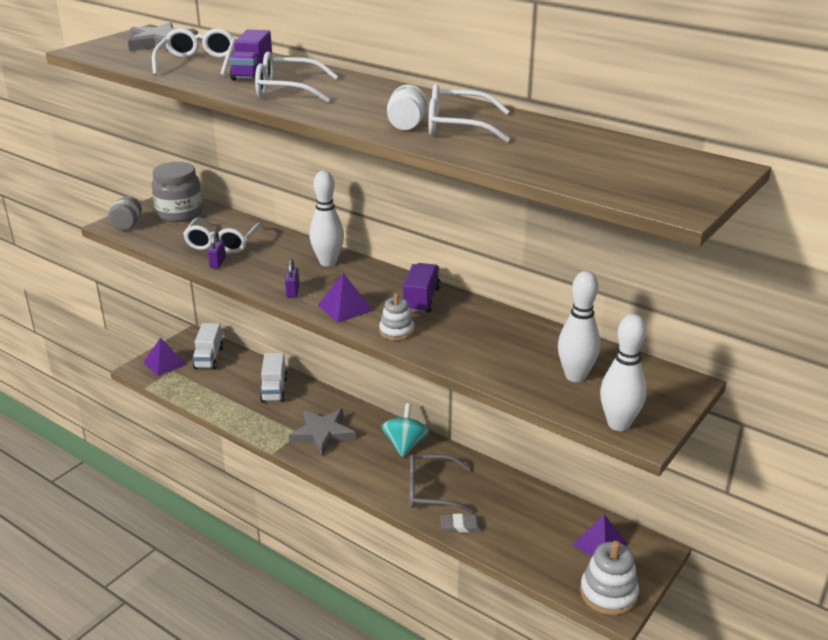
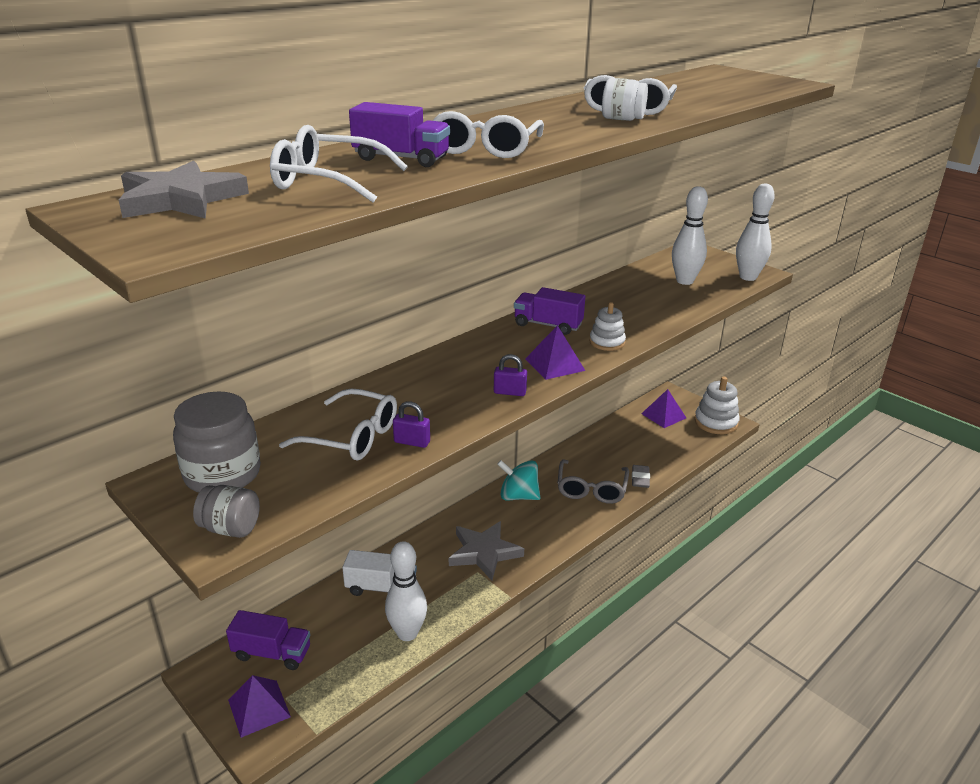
camera: 80 degrees left, 0 degrees up
(209, 358) = (272, 653): white truck -> purple truck
(328, 262) = (445, 366): white bowling pin -> white bowling pin (407, 633)

